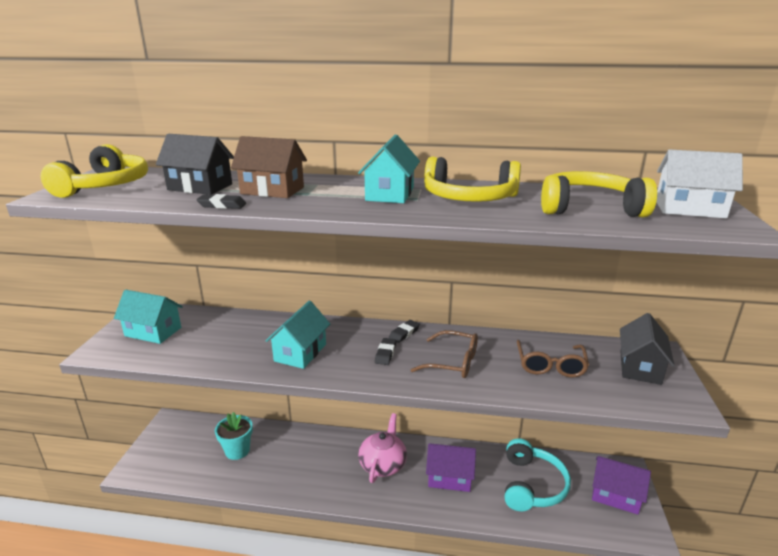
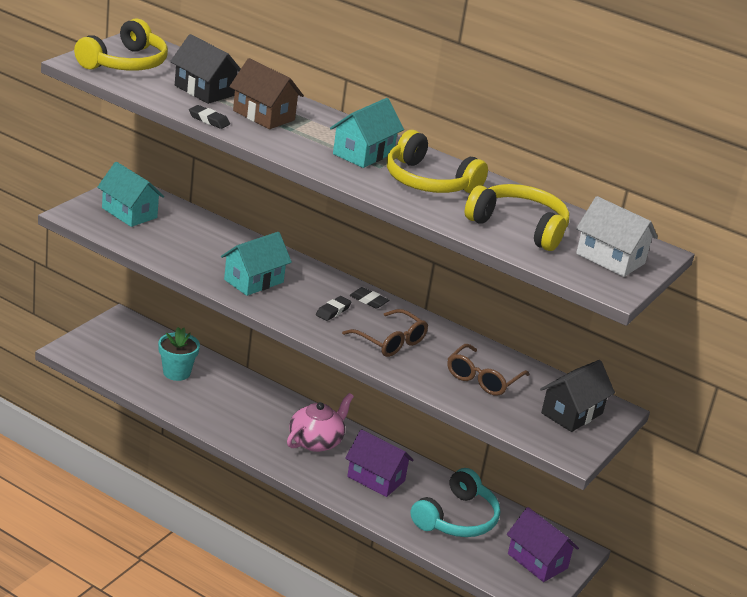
camera: 20 degrees right, 5 degrees up
(404, 333) = (368, 300): black eraser -> black eraser turned 60 degrees clockwise

